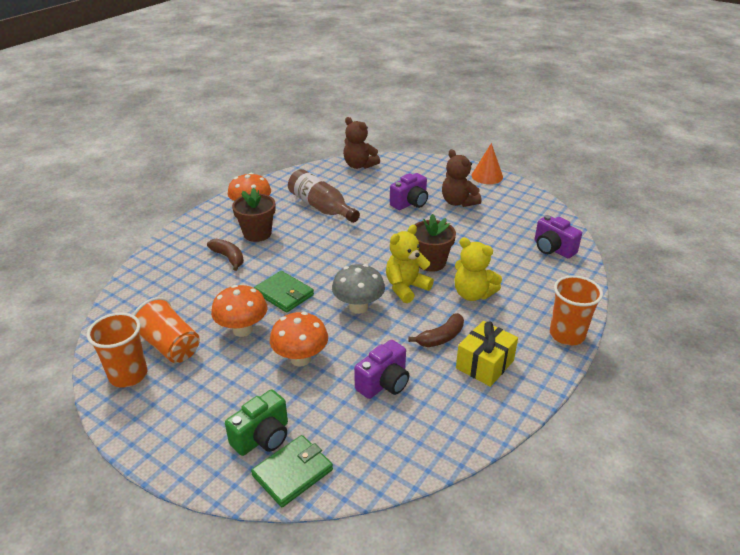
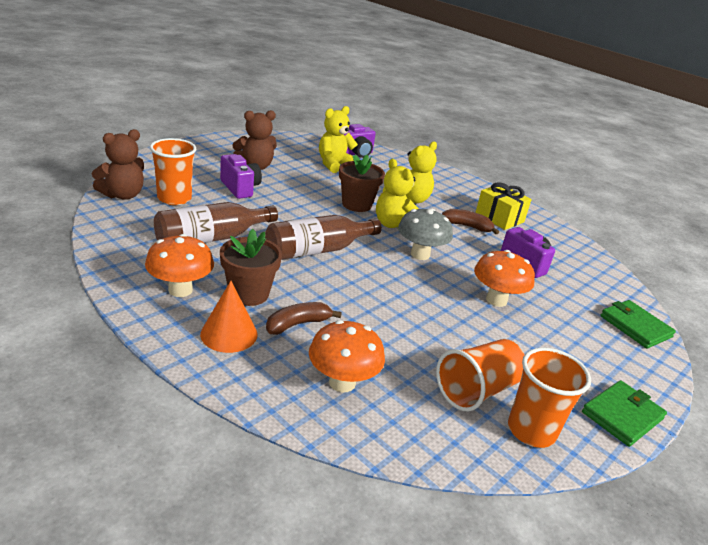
camera: 85 degrees left, 5 degrees down
(242, 330) = (449, 330): orange mushroom -> orange mushroom (342, 382)
(262, 437) = (602, 337): green camera -> none
(284, 294) = (388, 293): green wallet -> green wallet (622, 415)
(332, 252) = (317, 250): none -> brown bottle
(441, 337) = (467, 226): brown banana -> brown banana turned 45 degrees counterclockwise
(487, 176) = (214, 142): orange cone -> orange cone (229, 334)
(509, 240) = (334, 165): none -> yellow teddy bear
(567, 335) = (466, 181): orange cup -> orange cup (174, 198)

